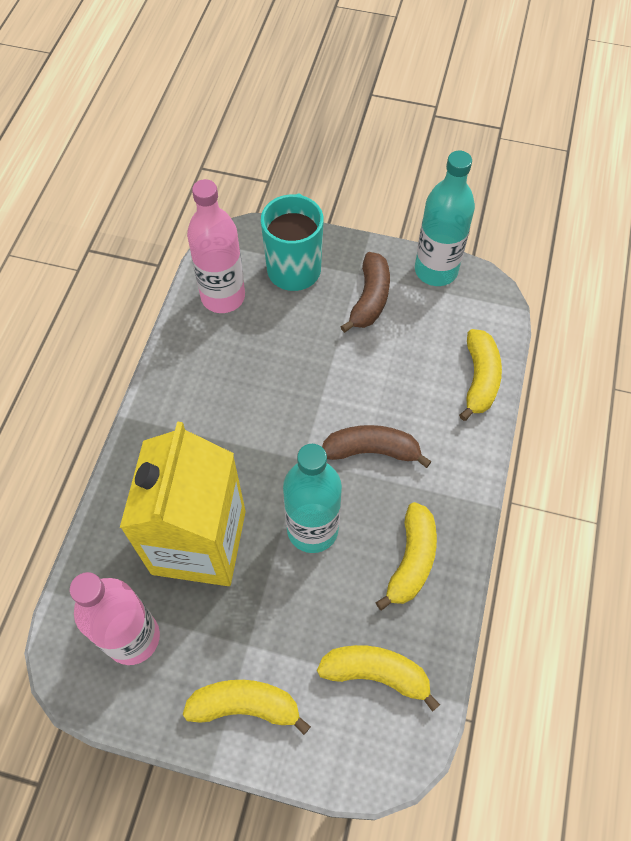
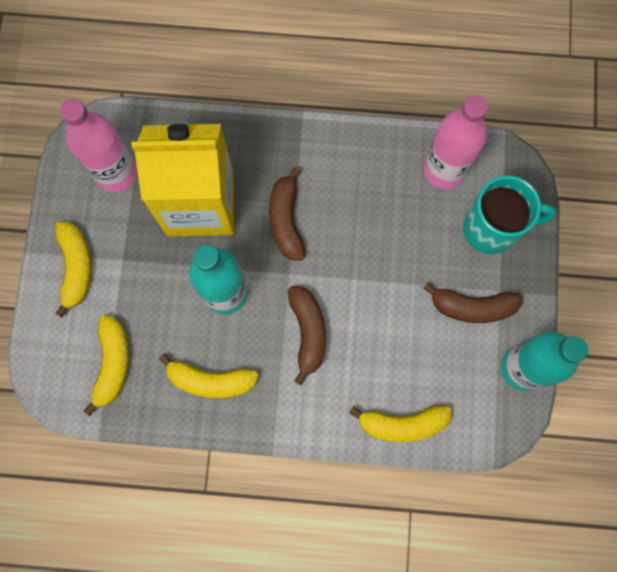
camera: 80 degrees right, 15 degrees up
(241, 452) = (286, 220): none -> brown banana

